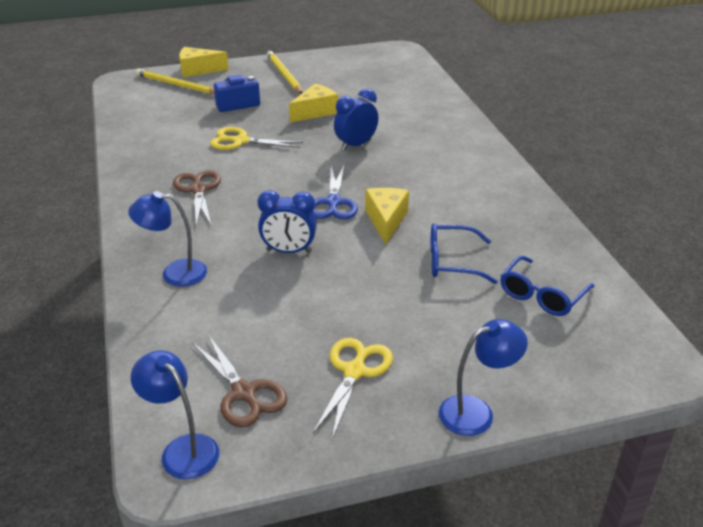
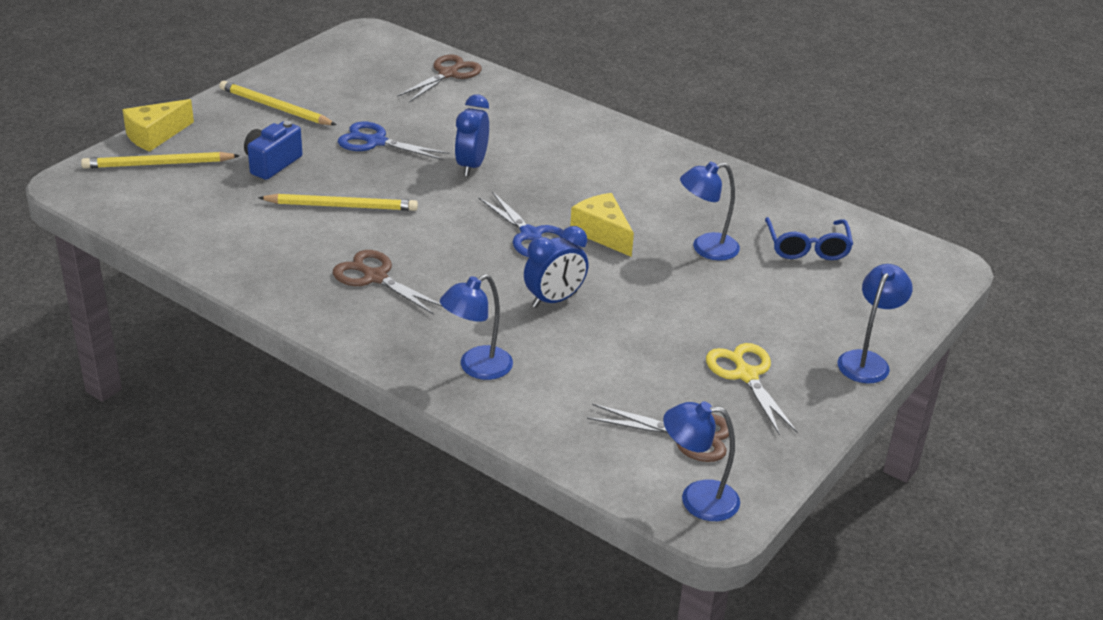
camera: 40 degrees left, 0 degrees up
(241, 141) = (341, 206): yellow scissors -> yellow pencil
(315, 112) = (376, 142): yellow cheese -> blue scissors
(419, 86) = (448, 74): none -> brown scissors
(452, 262) = (706, 248): blue glasses -> blue lamp

